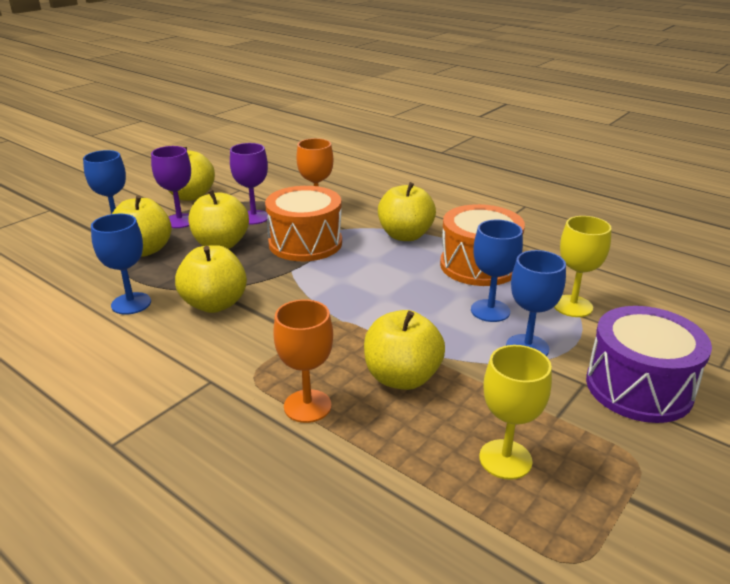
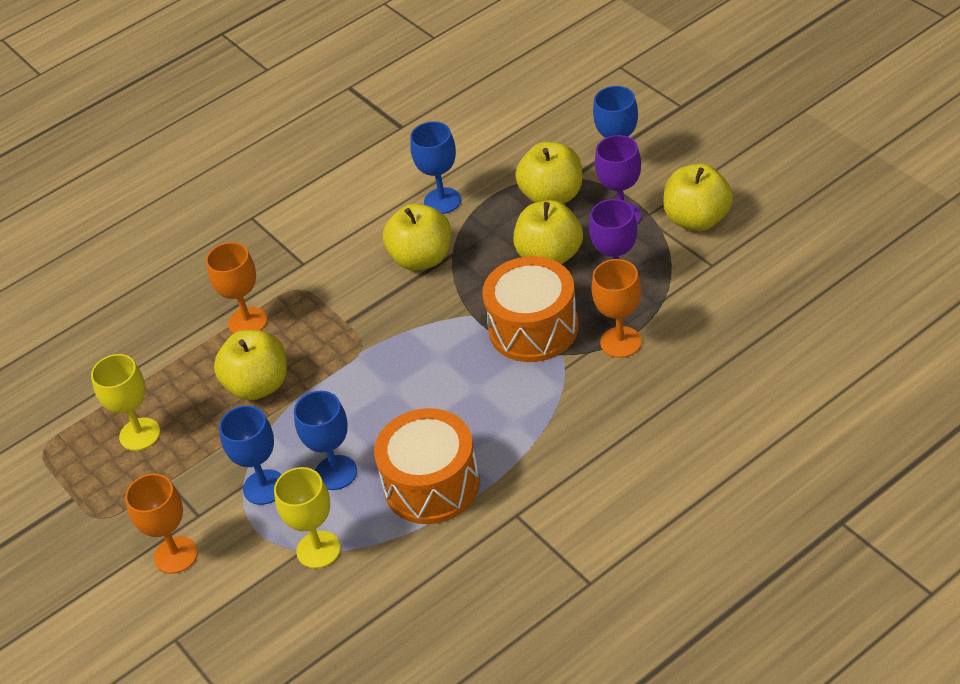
camera: 110 degrees right, 15 degrees up
(405, 235) = (528, 425): yellow apple -> none
(638, 387) = (176, 555): purple drum -> orange goblet

